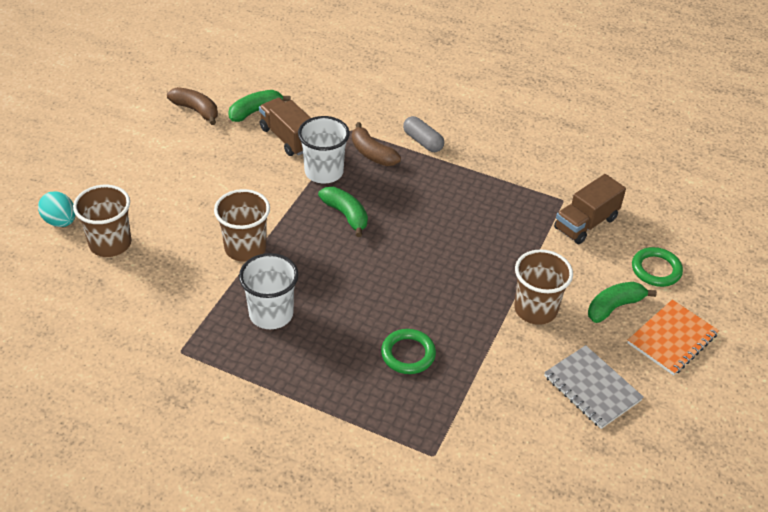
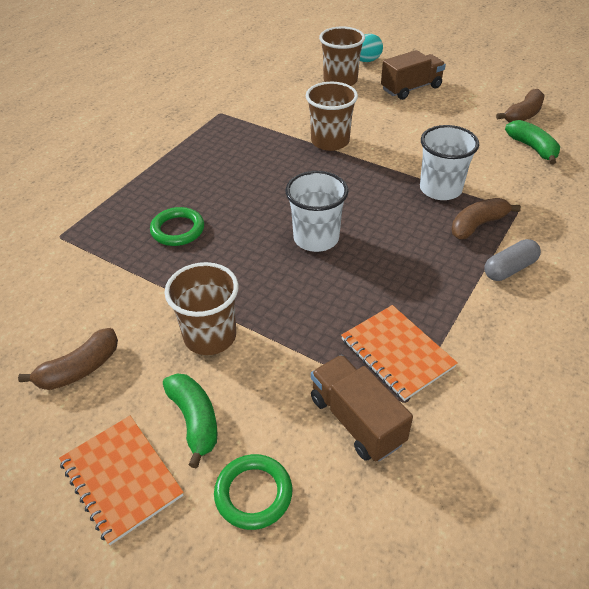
camera: 100 degrees right, 0 degrees up
(271, 314) = (248, 154): white cup -> white cup (316, 238)
(288, 138) = (492, 167): brown truck -> brown truck (411, 88)
(346, 215) = (374, 201): green banana -> none
(523, 203) = (397, 353): none -> orange notebook
(592, 388) = (80, 369): grey notebook -> brown banana

